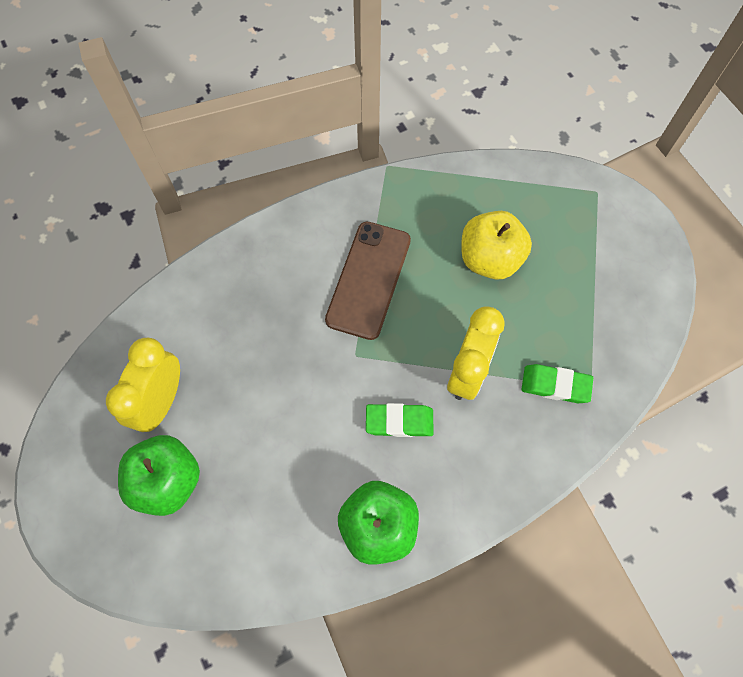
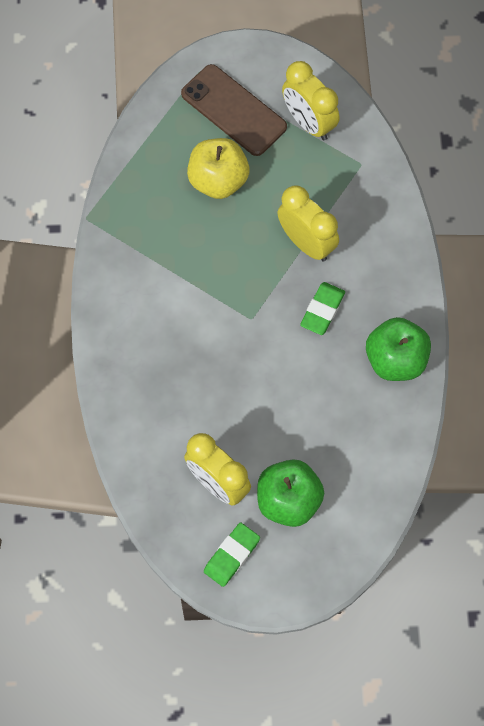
camera: 65 degrees left, 0 degrees up
(368, 280) = (189, 280): brown phone -> brown phone (233, 110)
(555, 385) = (347, 187): green eraser -> green eraser (232, 556)
(605, 315) = (309, 122): none -> yellow clock

